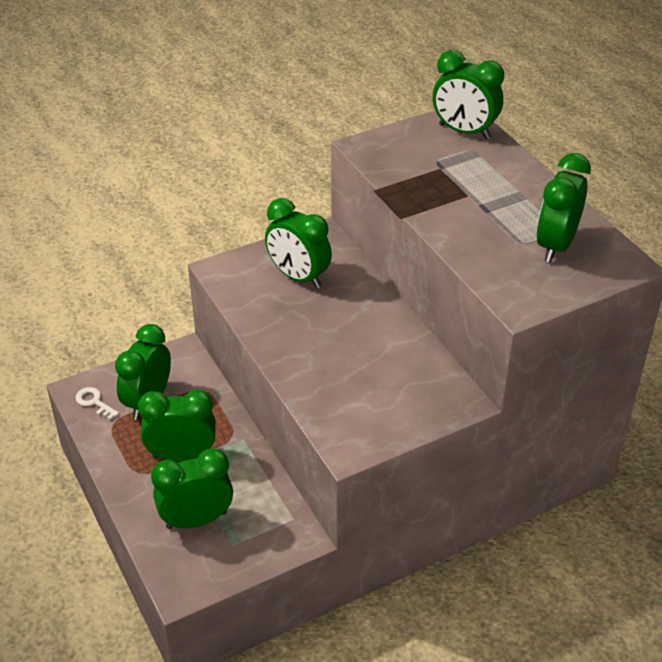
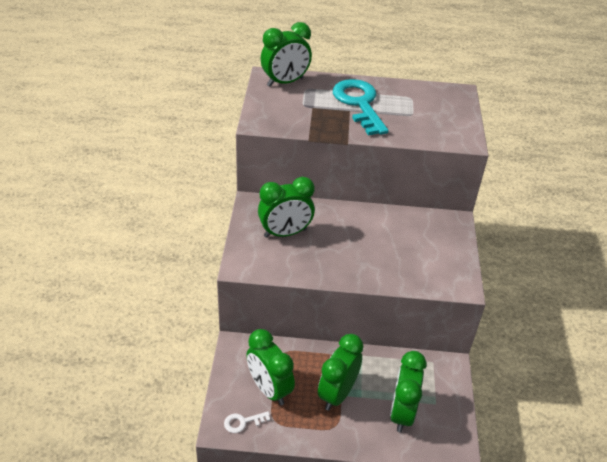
camera: 60 degrees left, 0 degrees up
(490, 197) = (359, 104): none -> turquoise key
(556, 246) = (424, 105): green clock -> none

